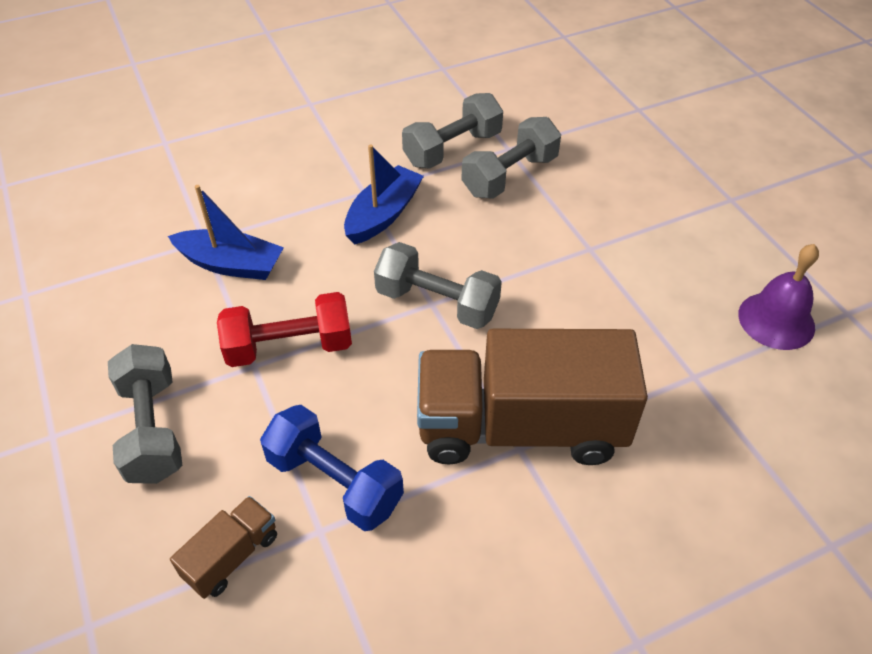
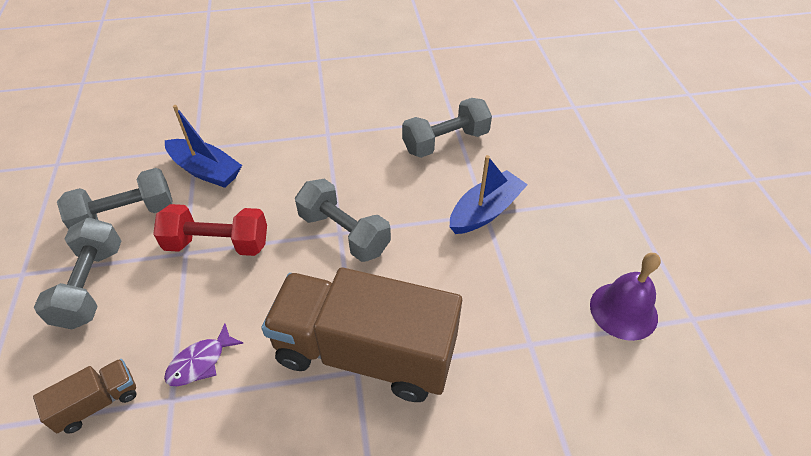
camera: 15 degrees right, 0 degrees up
(334, 482) = (200, 362): blue dumbbell -> purple fish
(383, 214) = (334, 154): blue boat -> blue boat (485, 211)
(452, 149) = (409, 112): grey dumbbell -> grey dumbbell (125, 215)

